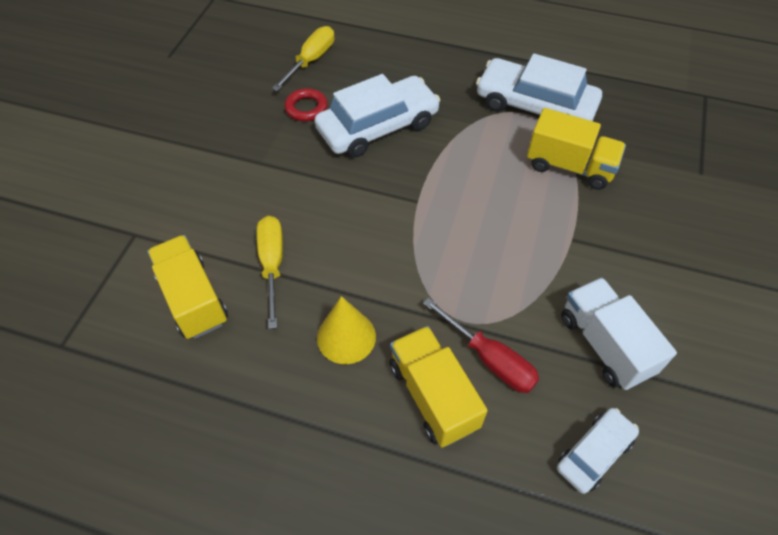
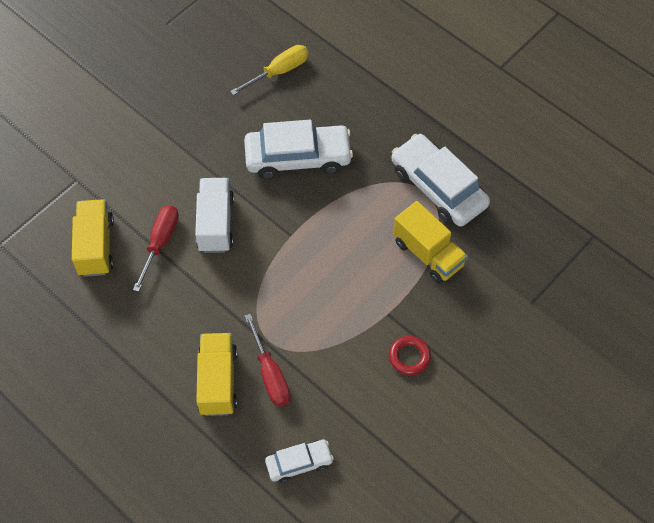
camera: 25 degrees right, 5 degrees up
(272, 264) = (160, 242): yellow screwdriver -> red screwdriver
(306, 108) = (251, 118): red ring -> red ring (409, 357)
(346, 337) = (183, 317): yellow cone -> none
(605, 344) = (356, 399): white truck -> white truck (215, 224)

